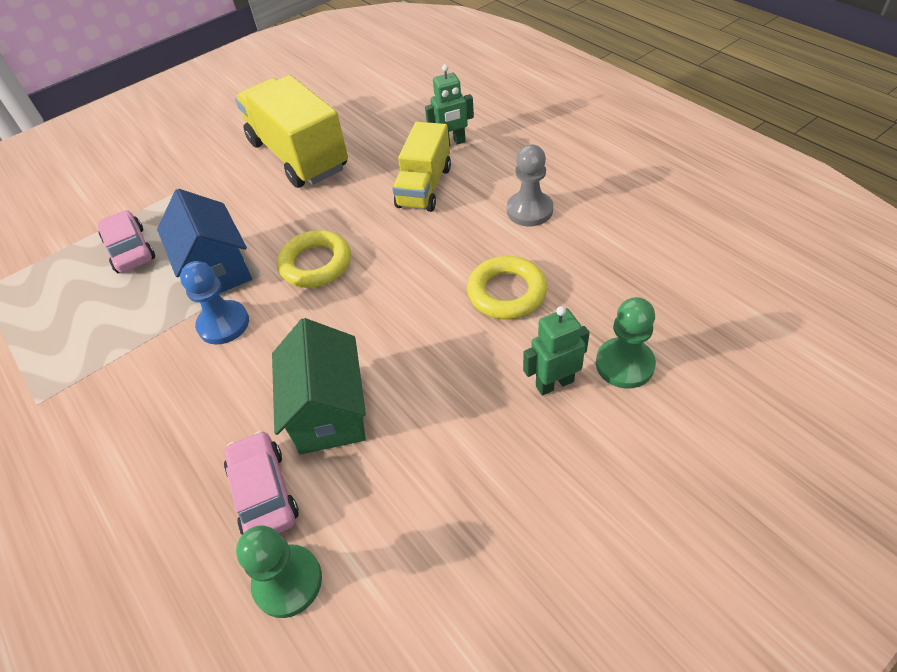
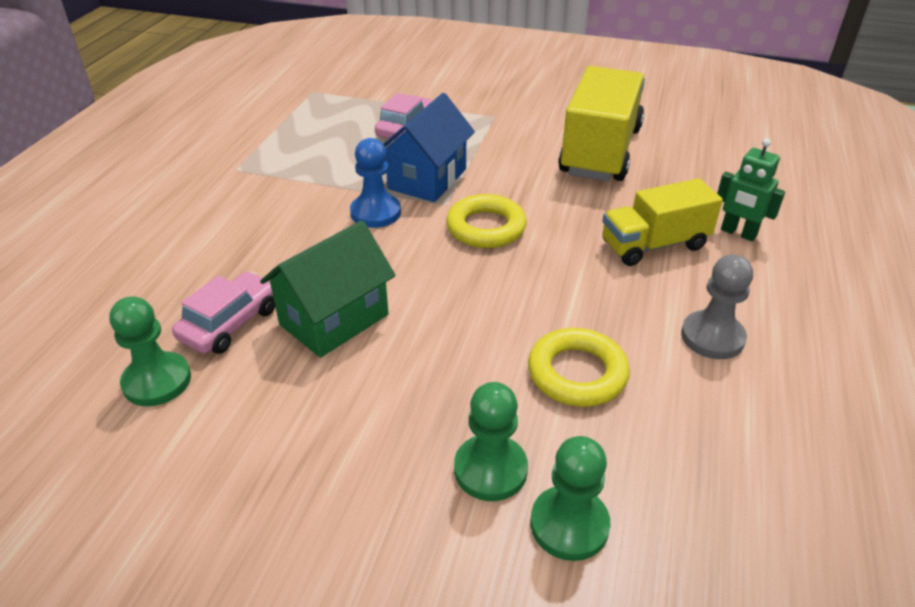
camera: 50 degrees right, 10 degrees down
(554, 383) = (490, 469): green robot -> green pawn

